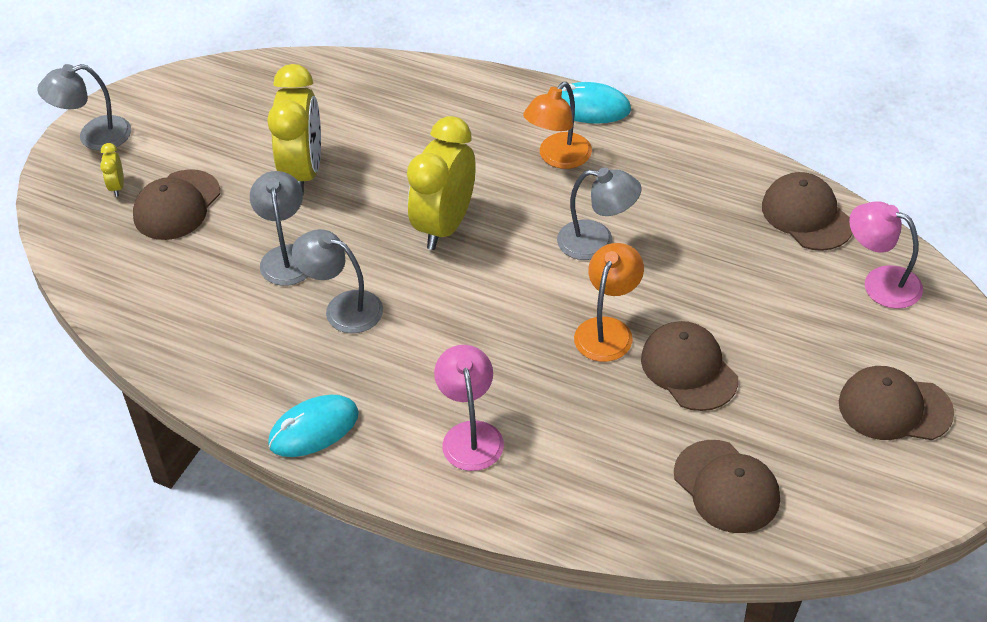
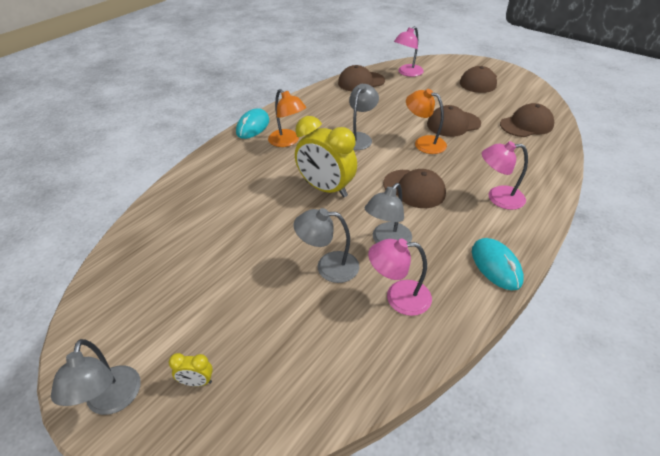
camera: 80 degrees left, 5 degrees down
(177, 205) = (244, 334): brown cap -> brown cap (414, 189)
(244, 330) = (398, 297): none -> pink lamp
(303, 172) = (244, 250): yellow clock -> none

